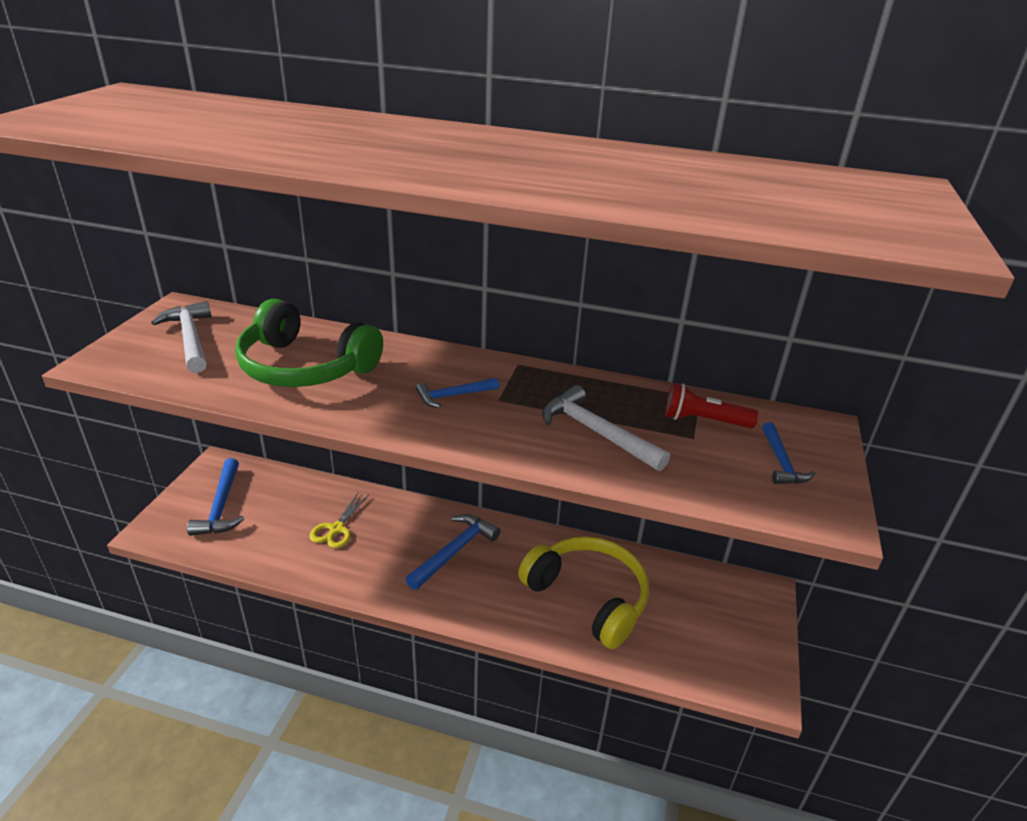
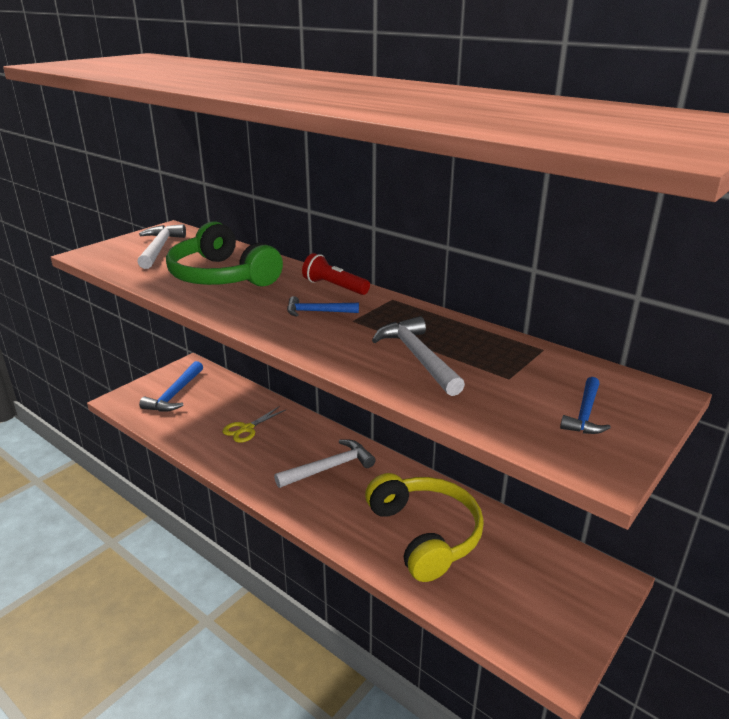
camera: 25 degrees right, 5 degrees down
(455, 551) = (329, 468): blue hammer -> white hammer
(703, 420) = (531, 367): red flashlight -> red flashlight (334, 287)

